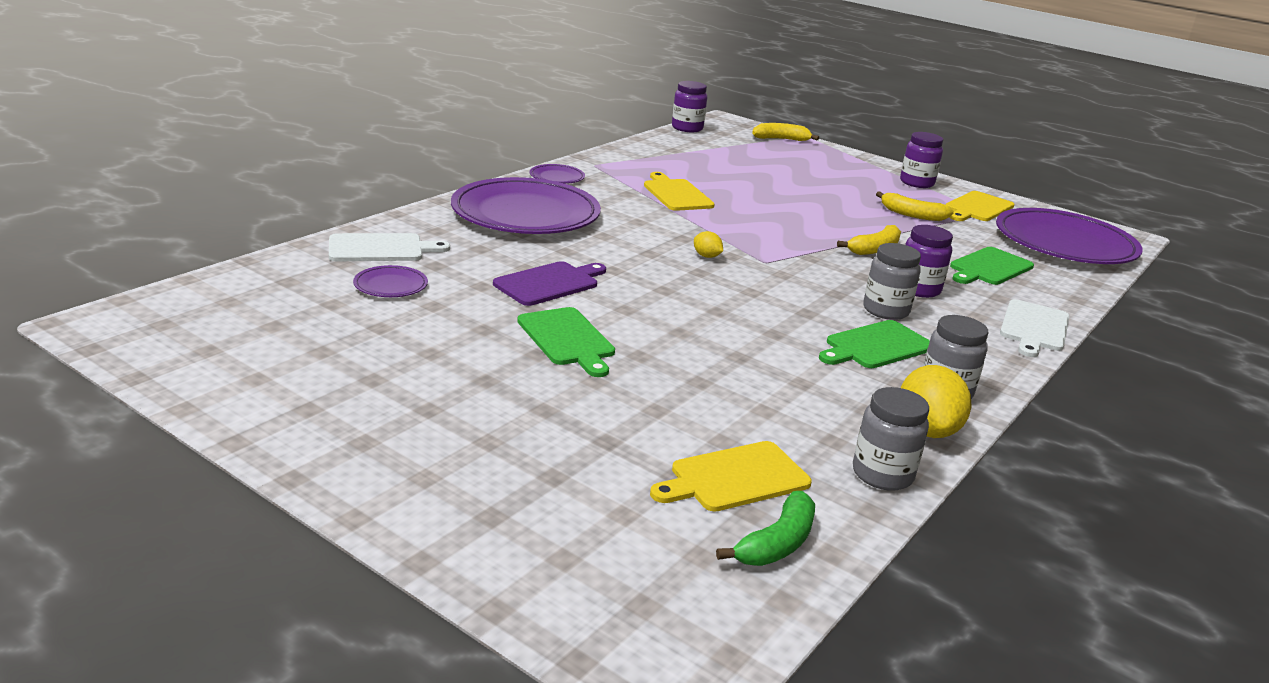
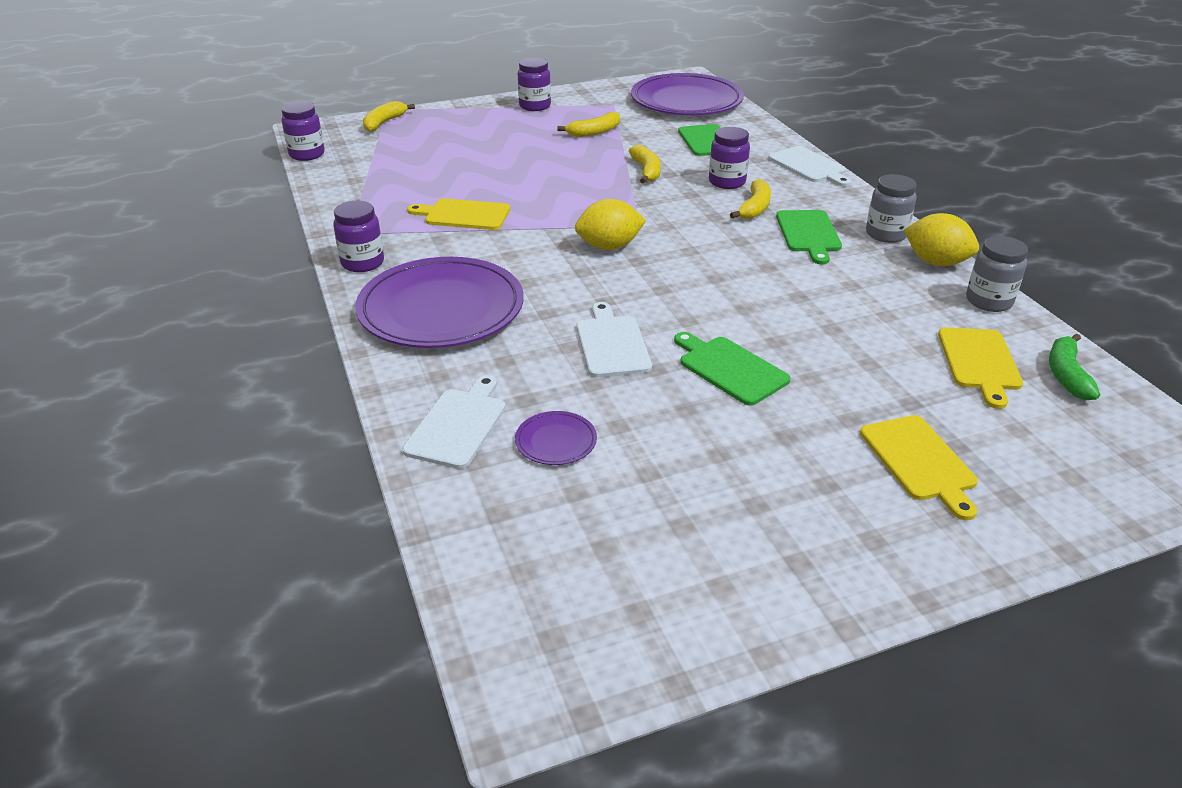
camera: 55 degrees left, 10 degrees up
(549, 283) = (612, 344): purple cutting board -> white cutting board
(557, 177) = (362, 263): purple plate -> purple jar
(567, 339) = (730, 368): green cutting board -> green cutting board turned 135 degrees counterclockwise
(706, 256) = (609, 247): yellow lemon -> yellow lemon, size x2.01
(777, 544) = (1066, 375): green banana -> green banana turned 150 degrees counterclockwise
(885, 311) = (754, 208): grey jar -> yellow banana
(977, 208) = (601, 104): yellow cutting board -> yellow cutting board (920, 461)

